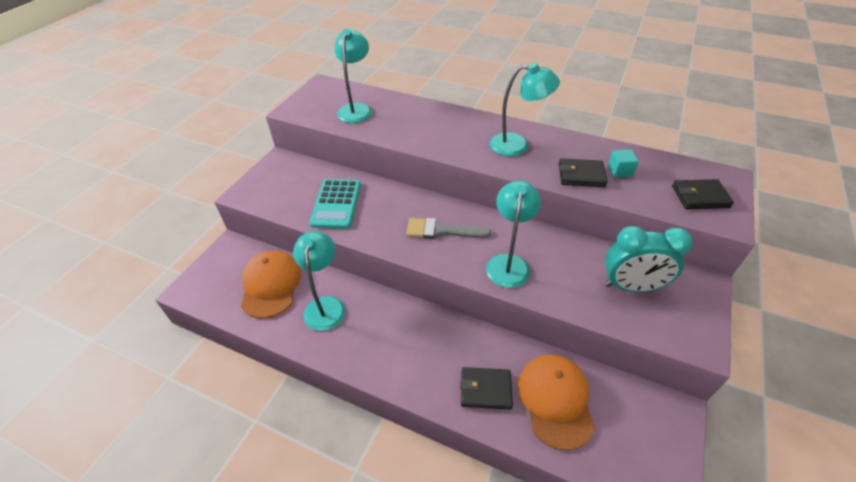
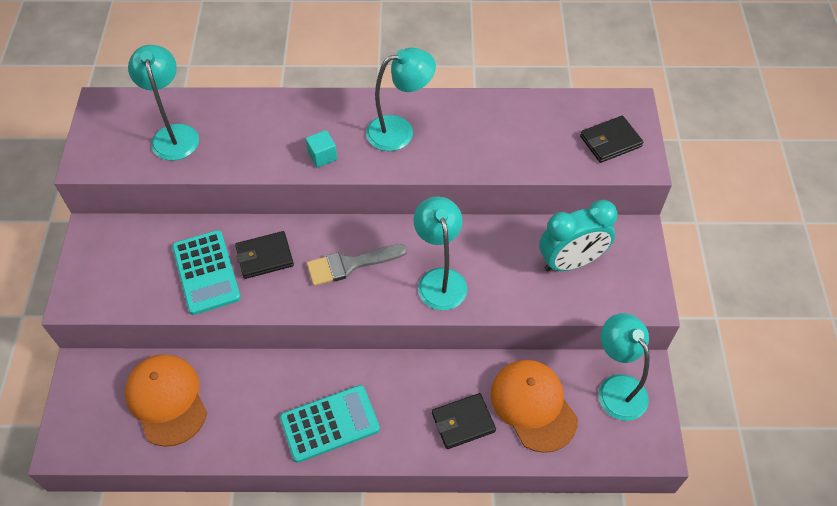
camera: 25 degrees left, 10 degrees up
(325, 305) = (248, 399): turquoise lamp -> turquoise lamp (616, 388)
(375, 347) = (329, 423): none -> turquoise calculator
(581, 175) = (484, 152): black wallet -> black wallet (264, 257)
(620, 171) = (522, 133): turquoise cube -> turquoise cube (322, 156)

